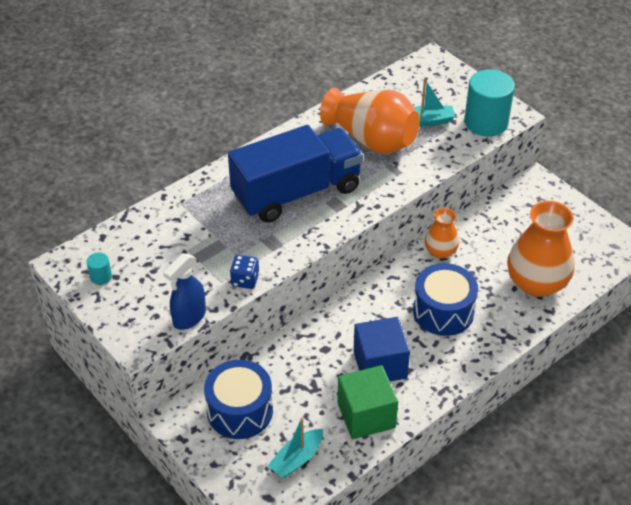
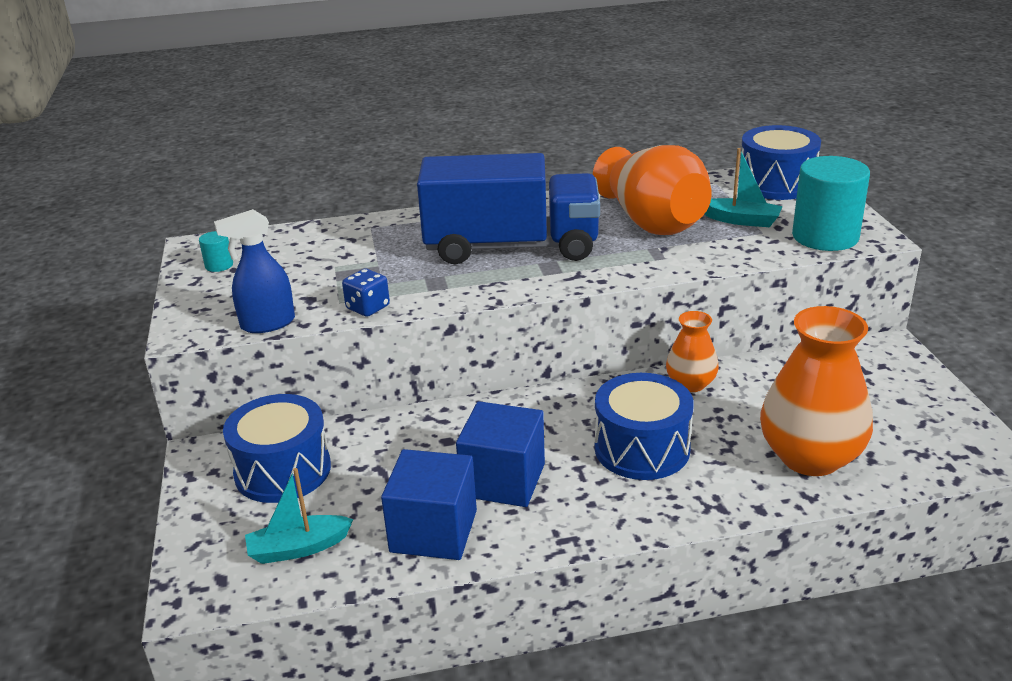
camera: 30 degrees right, 15 degrees down
(366, 415) = (433, 531): green cube -> blue cube
(427, 77) = (776, 184): none -> blue drum

